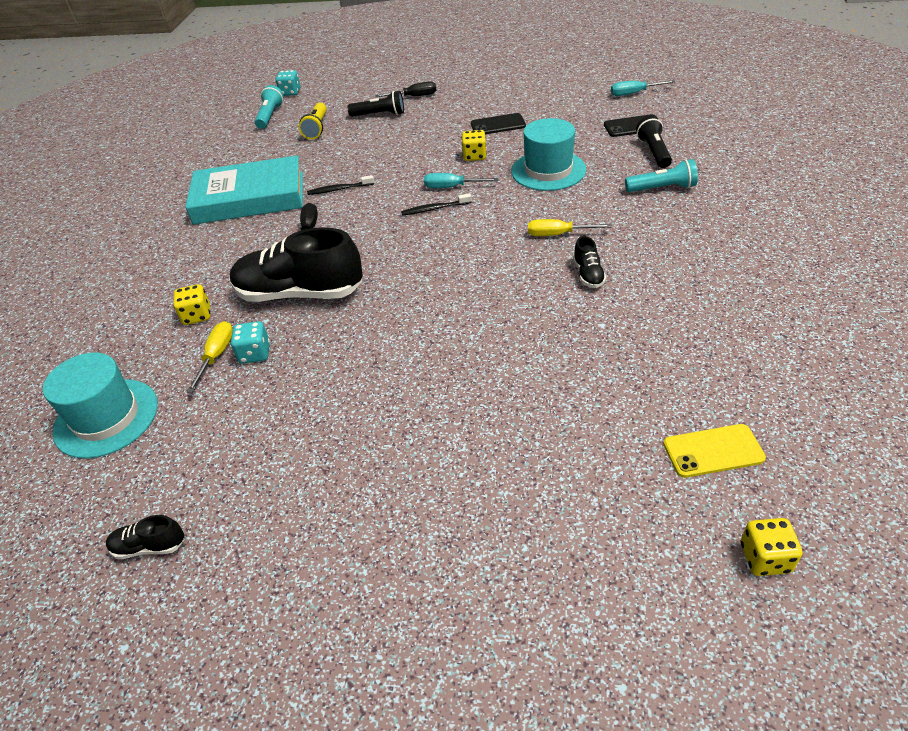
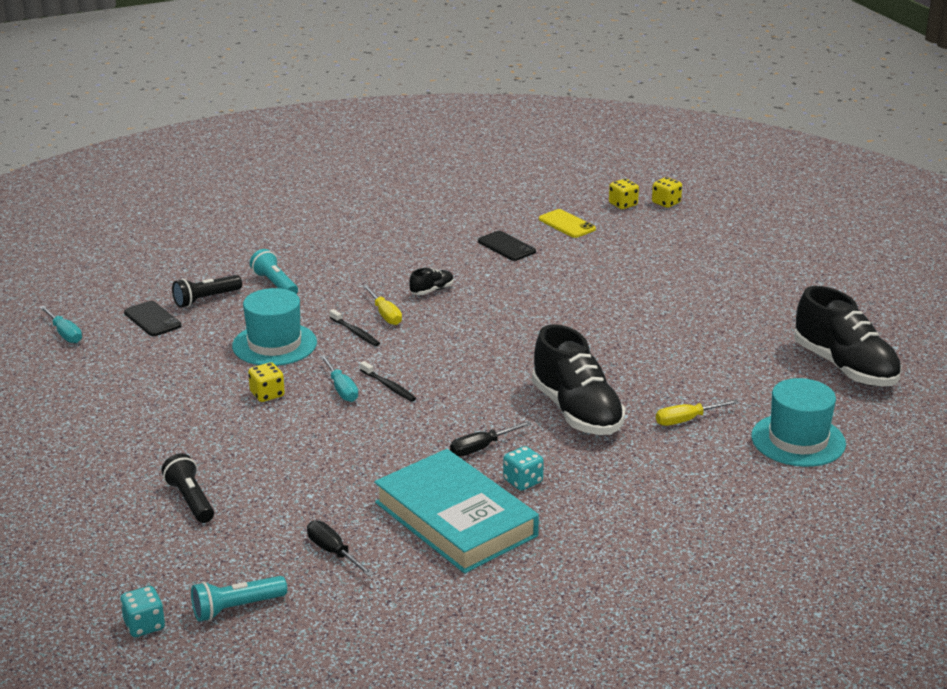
camera: 125 degrees left, 15 degrees down
(149, 546) = (844, 367): black shoe -> black shoe, size x2.36
(197, 315) = (658, 455): yellow dice -> yellow dice (666, 203)
(255, 353) = (664, 402): turquoise dice -> turquoise dice (523, 481)
(317, 128) = (255, 541): yellow flashlight -> none
(339, 189) = (393, 459): black toothbrush -> black toothbrush (355, 332)
(414, 96) = (121, 490): black screwdriver -> black screwdriver (333, 552)
(498, 125) = (183, 400): black phone -> black phone (506, 246)

